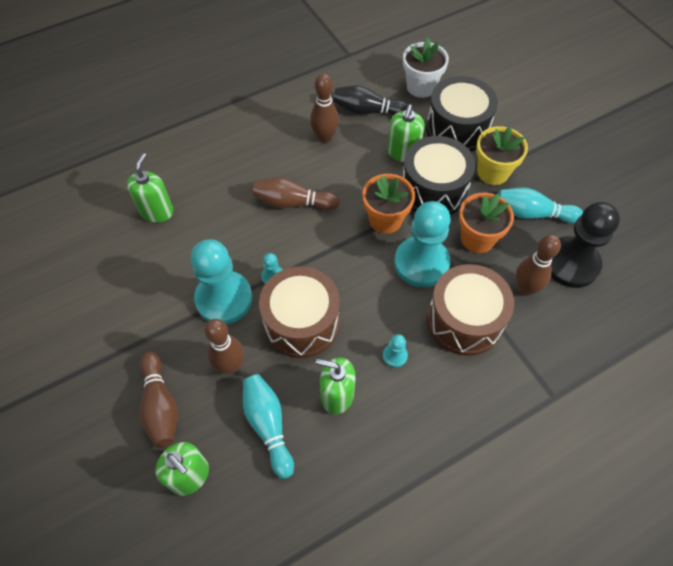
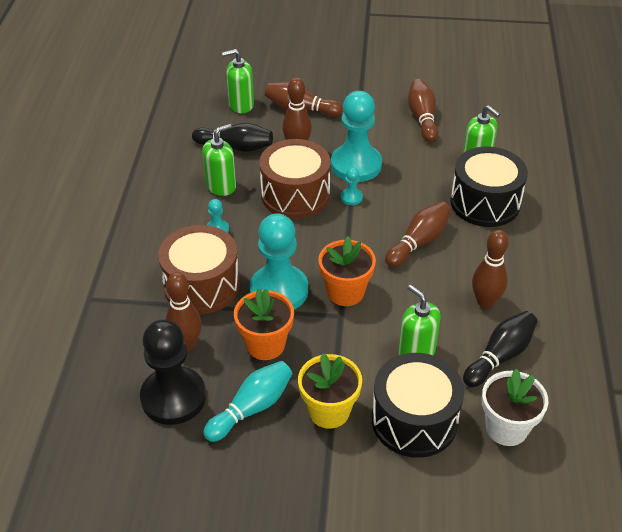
camera: 125 degrees right, 15 degrees down
(112, 283) = (422, 118): none -> brown bowling pin
(268, 426) = (236, 147): turquoise bowling pin -> black bowling pin
(433, 190) = (349, 347): black drum -> black drum (485, 202)

